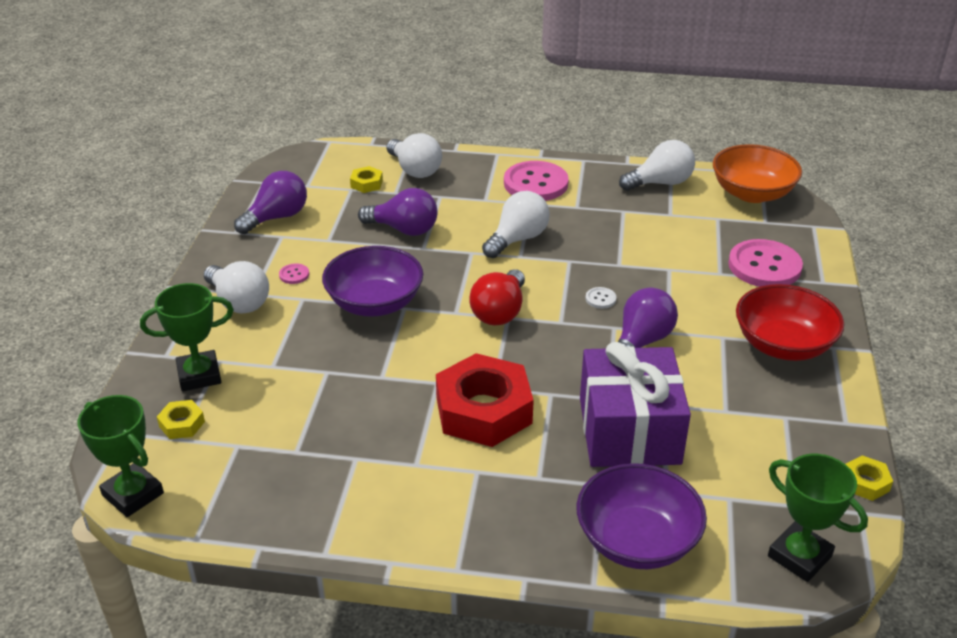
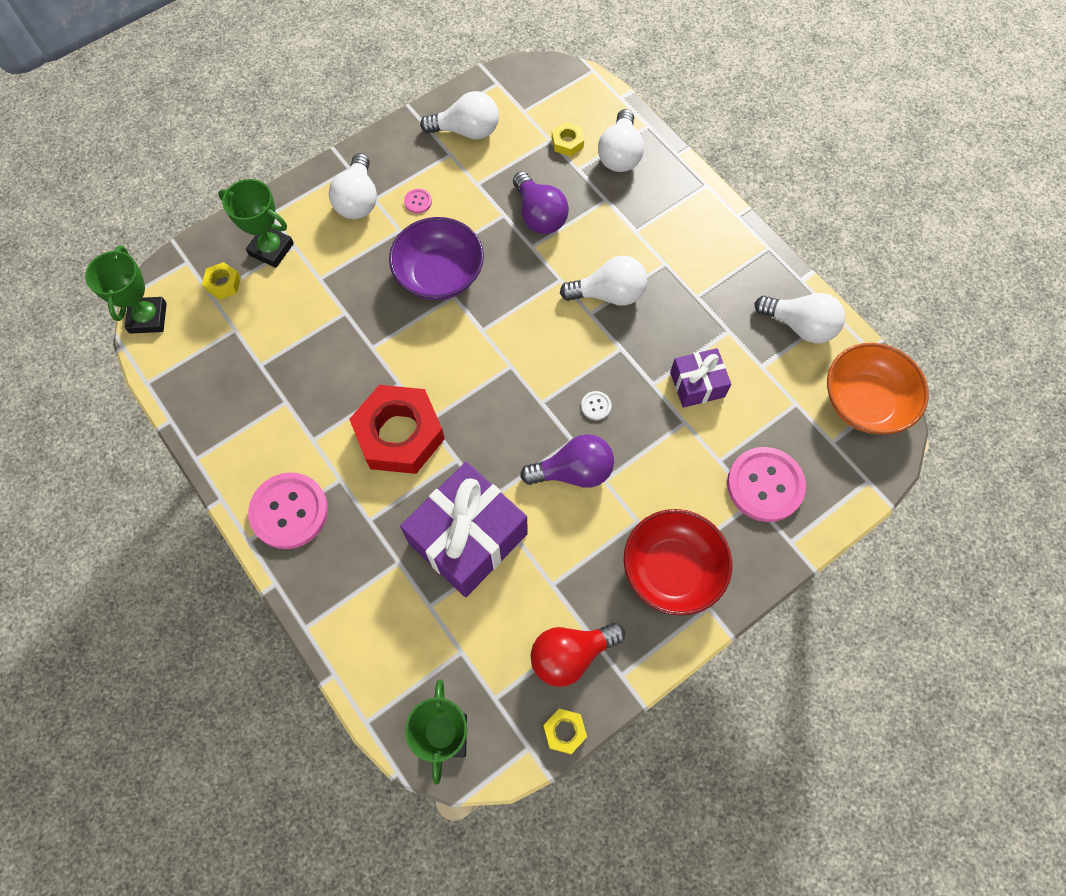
camera: 45 degrees right, 30 degrees up
(277, 217) = (467, 131): purple light bulb -> white light bulb
(499, 312) = (511, 356): red light bulb -> red light bulb (570, 655)
(535, 183) = (695, 244): pink button -> pink button (289, 511)
(637, 540) = (367, 623): purple bowl -> none
(646, 247) = (697, 384): none -> purple gift

